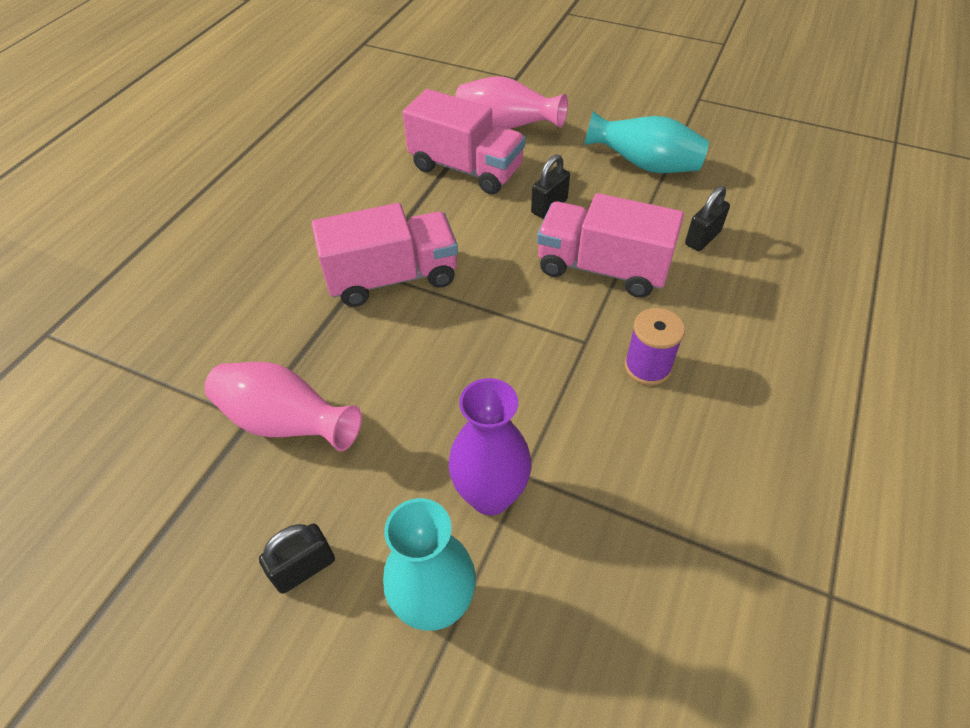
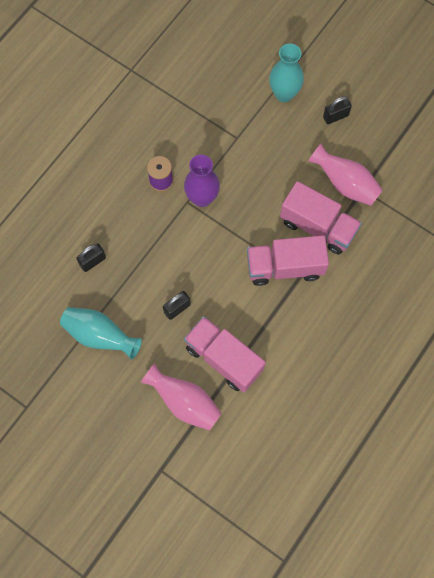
camera: 170 degrees left, 20 degrees up
(490, 495) = (254, 131): purple vase -> purple vase (202, 198)
(602, 268) = (161, 250): pink truck -> pink truck (318, 226)

